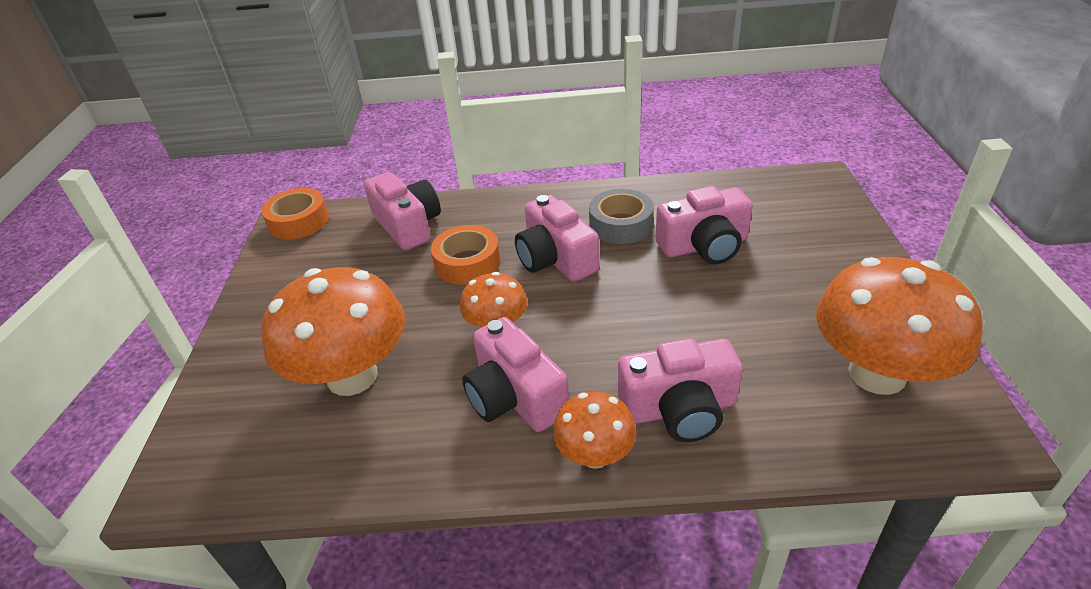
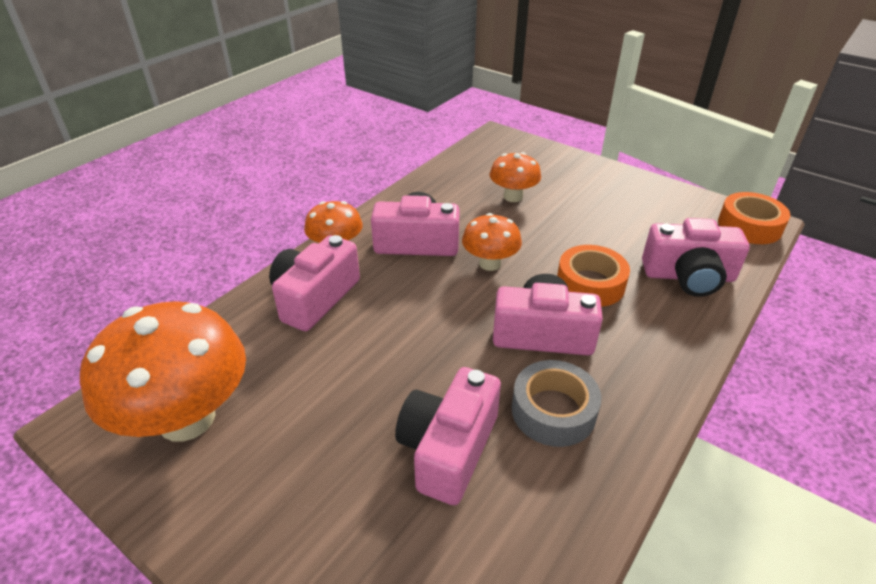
camera: 125 degrees right, 0 degrees up
(352, 376) = (513, 197): orange mushroom -> orange mushroom, size x0.53

